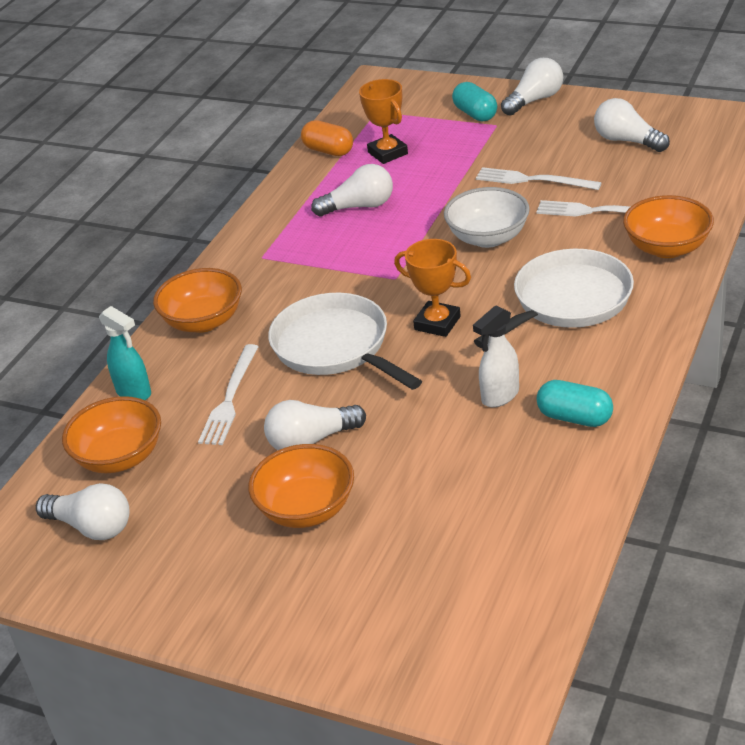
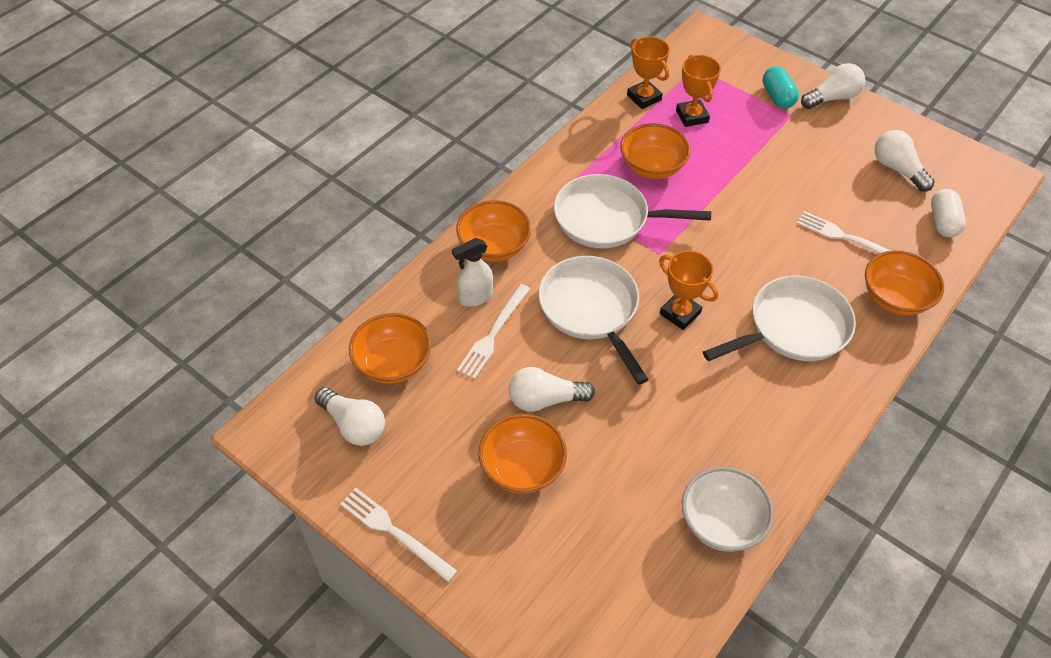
camera: 10 degrees right, 15 degrees up
(134, 392) = (421, 301): turquoise spray bottle -> none
(325, 263) = (607, 218): none -> white pan
(328, 151) = (644, 97): orange capsule -> orange trophy
(359, 207) = (652, 167): white light bulb -> orange bowl
(488, 238) = (748, 236): white bowl -> white bowl (721, 522)
(499, 396) = (708, 407): white spray bottle -> white spray bottle (475, 297)
(533, 180) = (804, 186): white fork -> white fork (394, 532)
(574, 418) = (762, 451): turquoise capsule -> none
(692, 172) = (943, 222): none -> white capsule

